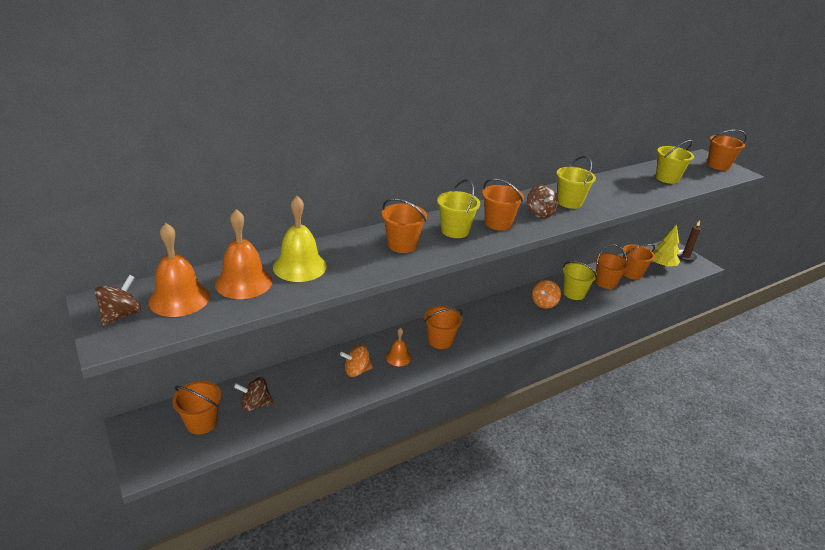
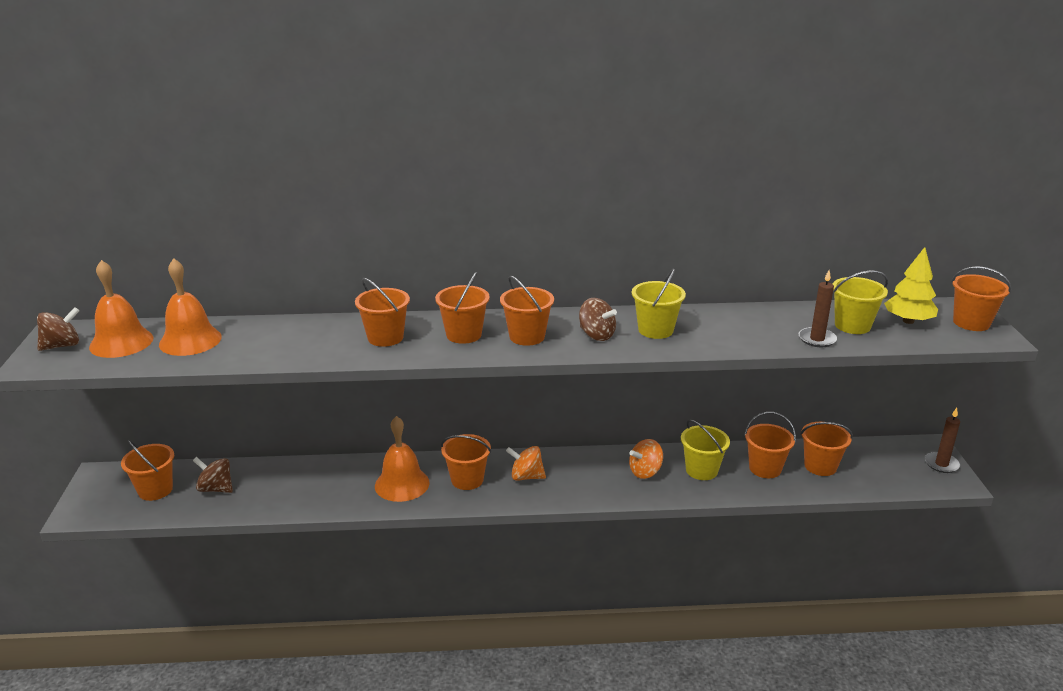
camera: 30 degrees right, 5 degrees down
(299, 266) = (257, 337): yellow bell -> none
(357, 371) = (344, 485): orange spinning top -> orange spinning top (526, 476)
(398, 357) = (402, 484): orange bell -> orange bell, size x1.68
(455, 231) = (463, 335): yellow bucket -> orange bucket
(539, 213) = (596, 335): brown spinning top -> brown spinning top turned 60 degrees counterclockwise
(660, 191) = (817, 339): none -> brown candle
(662, 265) = (884, 467): yellow tree -> yellow tree (908, 321)

